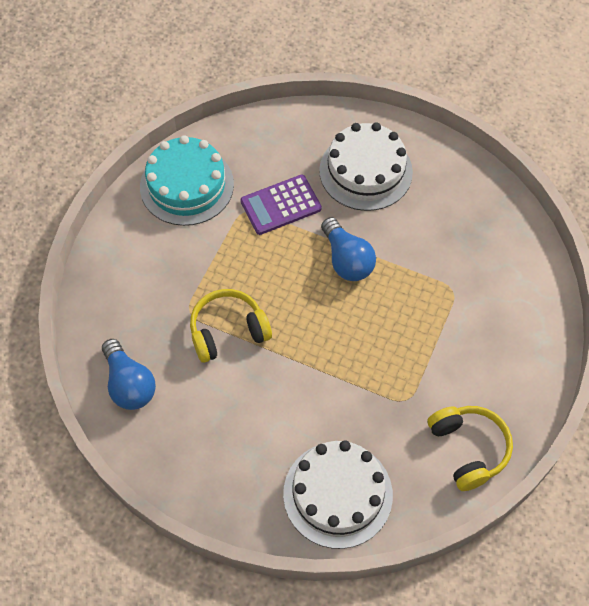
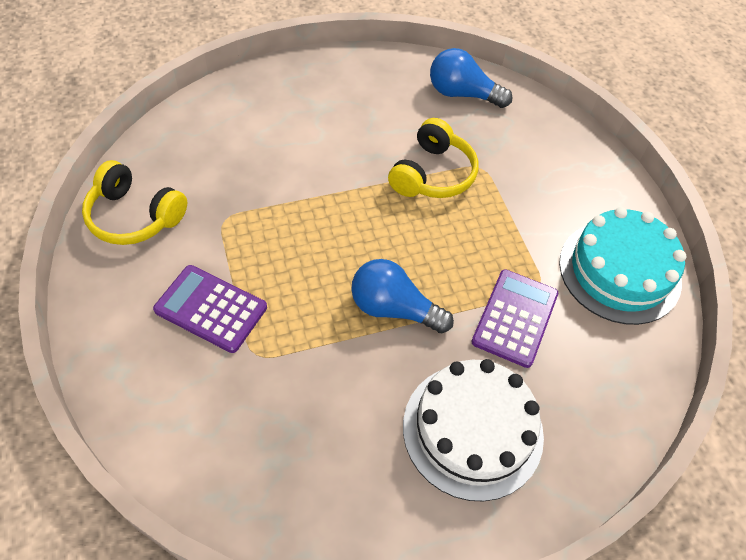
camera: 135 degrees right, 5 degrees down
(337, 494) = (228, 121): white cake -> none
(460, 338) = (211, 309): none -> purple calculator

